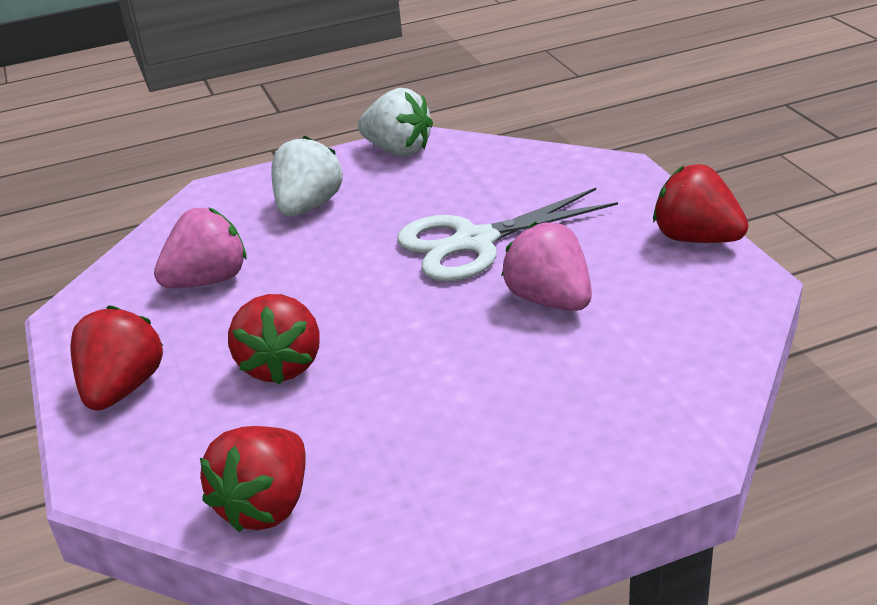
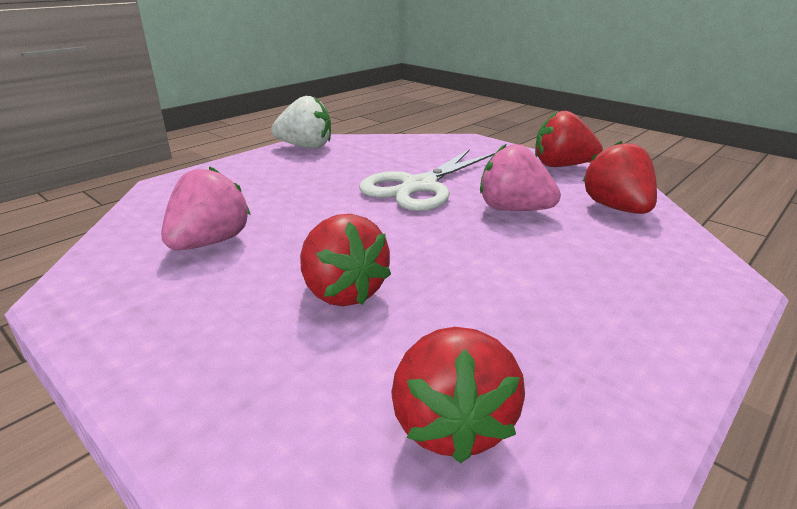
camera: 30 degrees left, 5 degrees down
(123, 388) = (181, 349): red strawberry -> red strawberry (616, 208)
(308, 206) = (263, 183): white strawberry -> none

